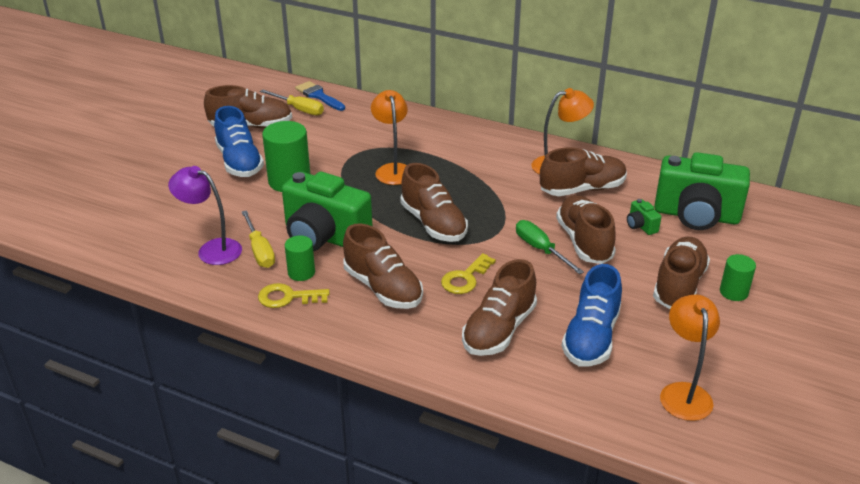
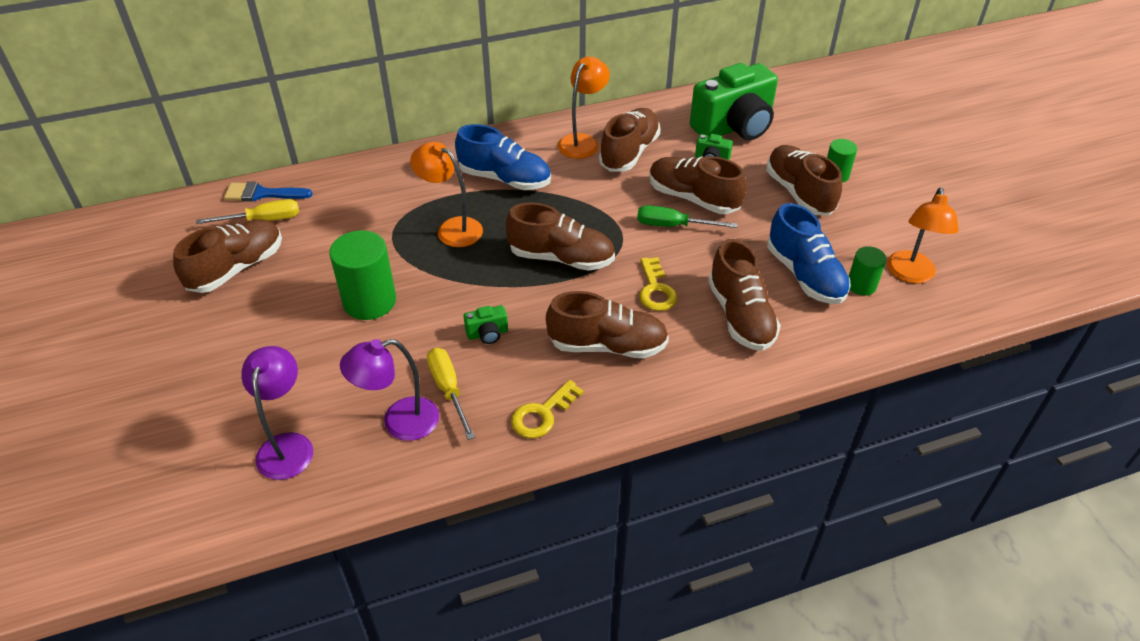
camera: 45 degrees left, 10 degrees up
(148, 224) = (287, 445): none -> purple lamp
(239, 162) = (285, 314): blue shoe -> blue shoe (505, 179)
(259, 251) = (448, 390): yellow screwdriver -> yellow screwdriver turned 135 degrees counterclockwise
(301, 272) = (519, 382): green cylinder -> green cylinder (861, 285)
(324, 237) = (487, 334): green camera -> green camera, size x0.40
(683, 393) = (910, 275): orange lamp -> orange lamp turned 120 degrees counterclockwise

